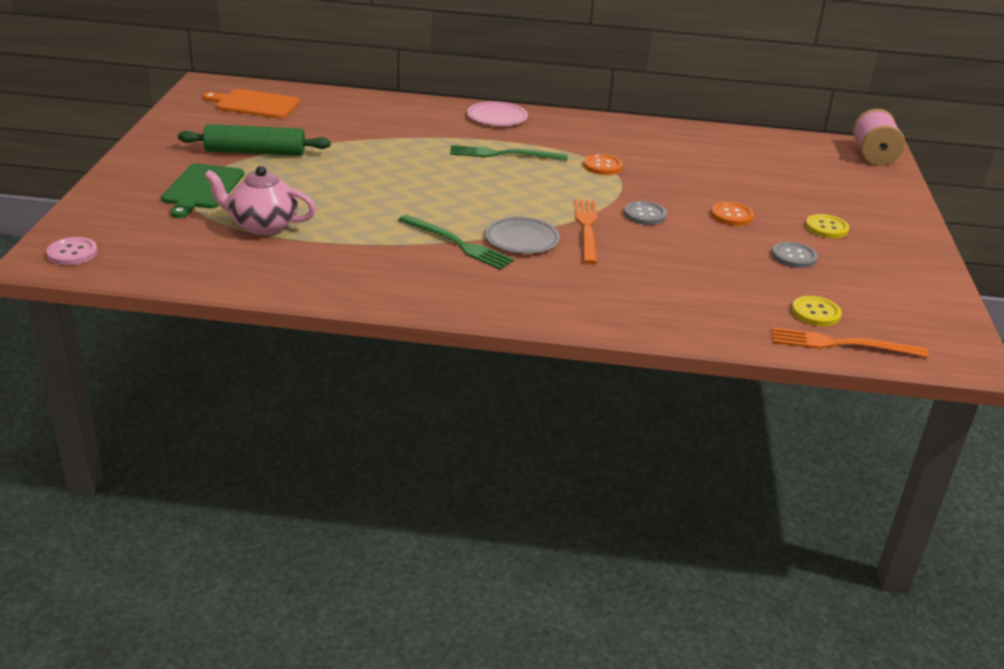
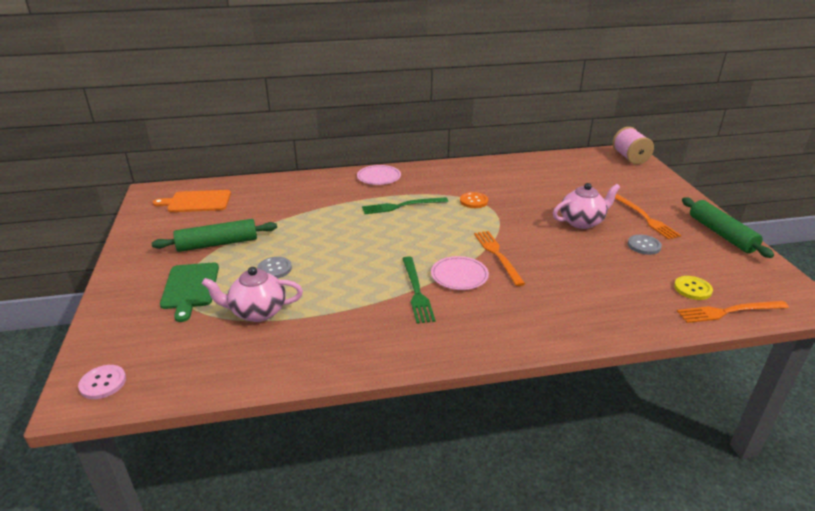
camera: 15 degrees left, 0 degrees up
(458, 243) = (416, 291): green fork -> green fork turned 60 degrees clockwise
(522, 239) = (459, 275): grey plate -> pink plate
(645, 215) = (527, 234): grey button -> grey button (274, 269)
(732, 215) = (582, 222): orange button -> pink teapot
(826, 228) = (645, 218): yellow button -> orange fork
(919, 266) = (721, 234): none -> green rolling pin

